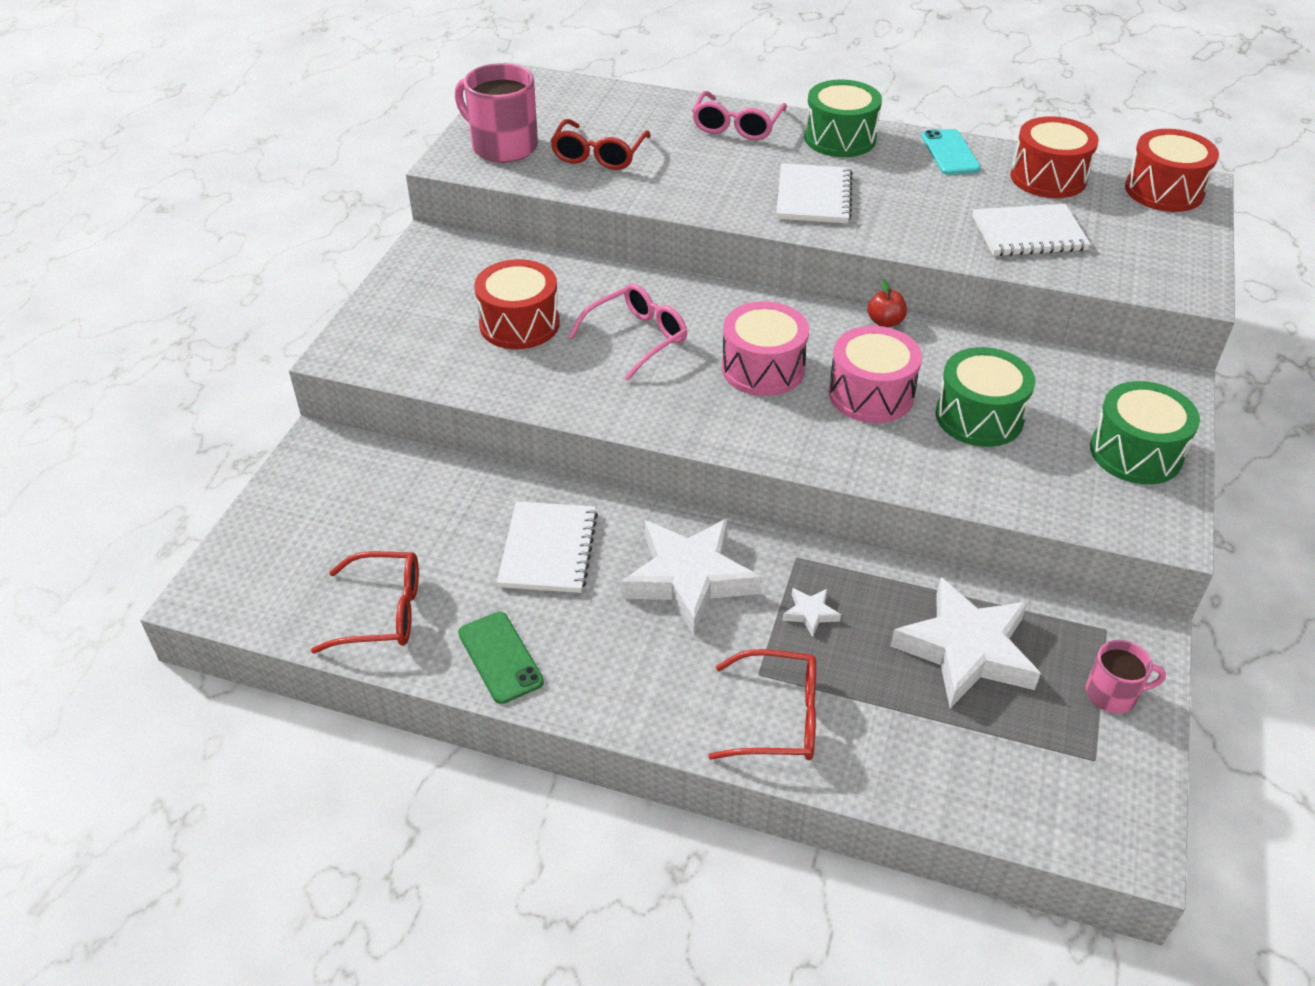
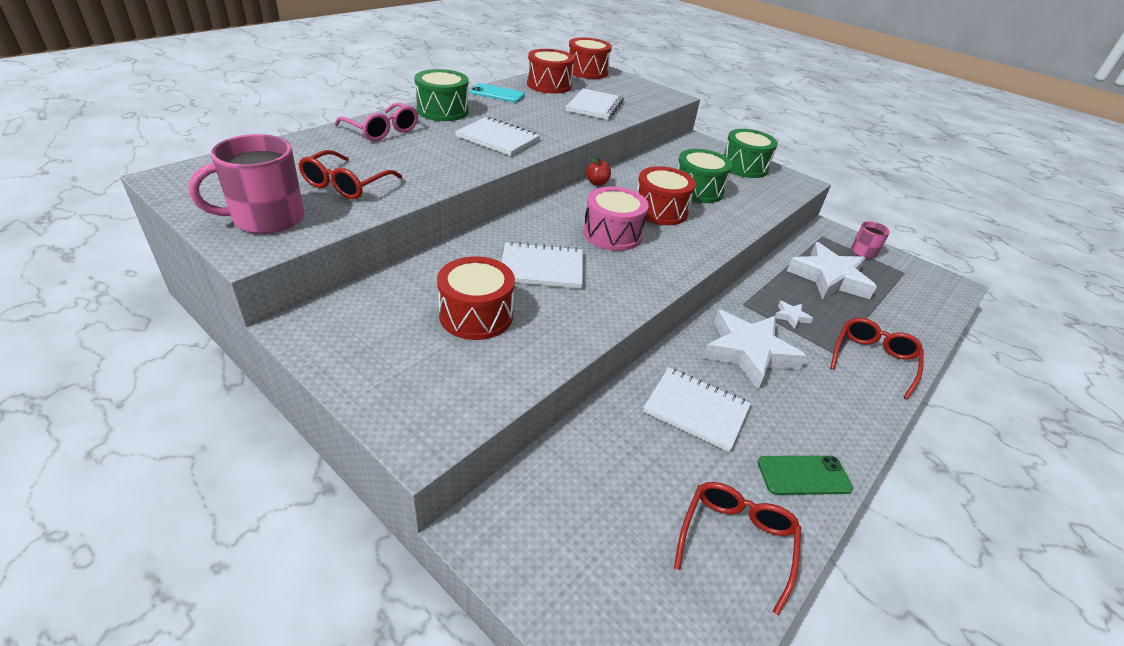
camera: 70 degrees left, 5 degrees down
(598, 155) = (346, 185): red glasses -> red glasses turned 75 degrees clockwise
(637, 338) = (541, 268): pink glasses -> white notebook
(871, 394) = (660, 210): pink drum -> red drum

